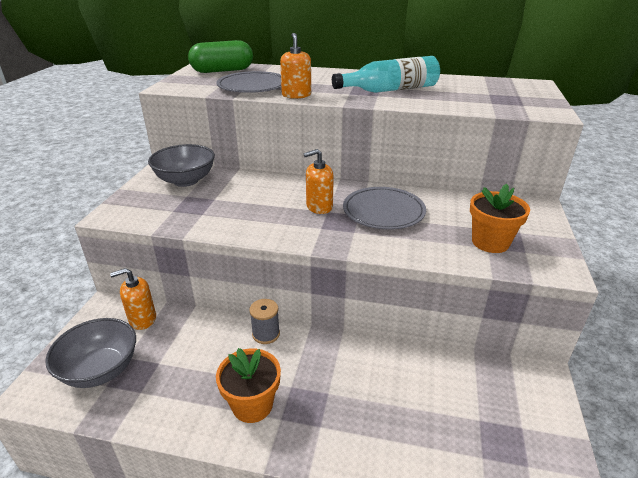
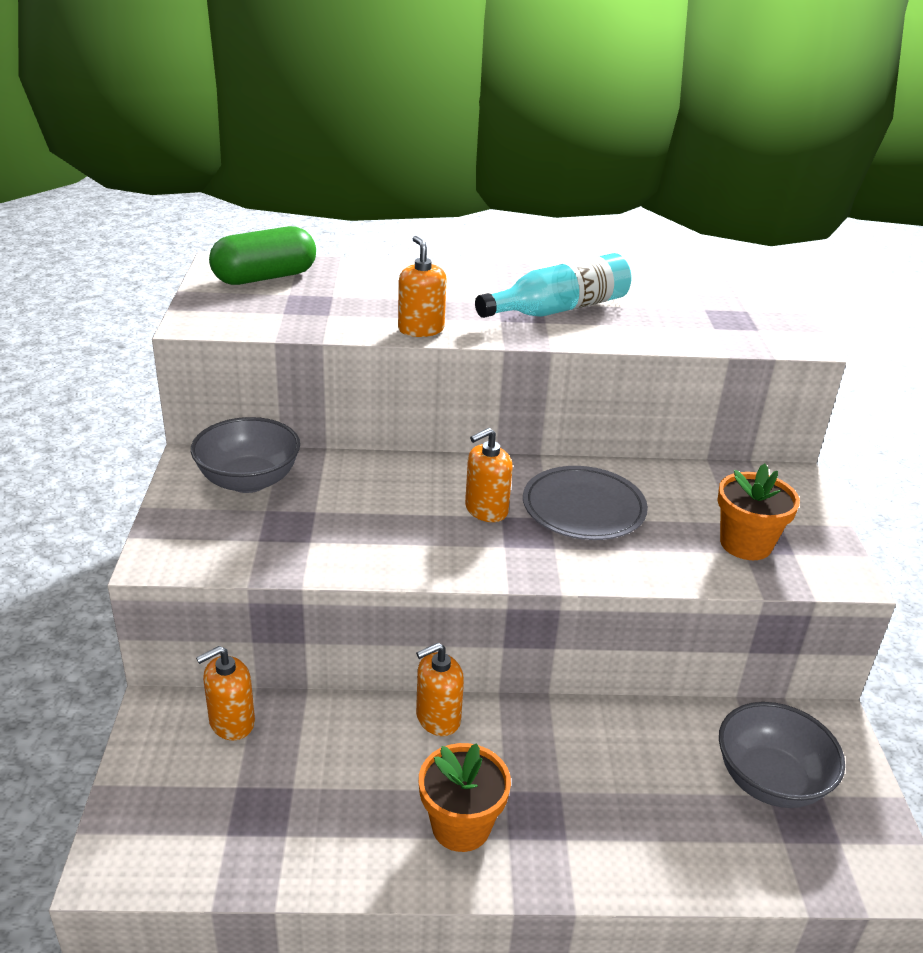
camera: 15 degrees left, 0 degrees up
(100, 370) = (205, 812): grey bowl -> grey bowl (770, 780)
(252, 86) = (338, 312): grey plate -> none
(266, 334) = (438, 718): grey spool -> orange soap dispenser

